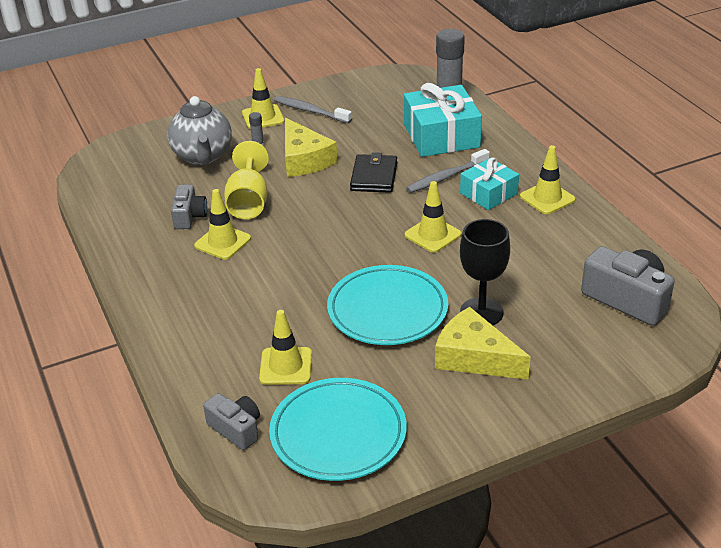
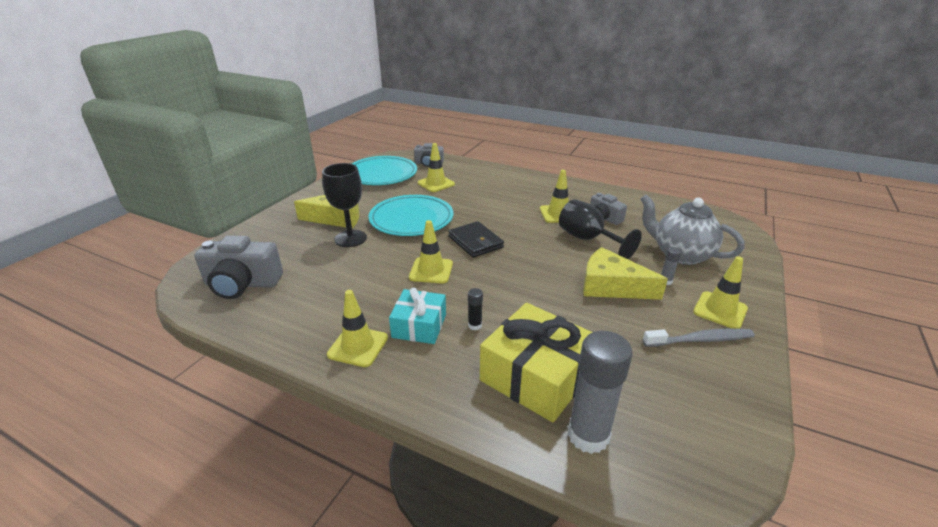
camera: 140 degrees right, 5 degrees down
(248, 202) = (588, 239): yellow goblet -> black goblet
(374, 177) = (535, 297): black wallet -> black wallet (475, 242)
(441, 136) = (536, 376): turquoise gift -> yellow gift
(446, 177) = (475, 325): grey toothbrush -> black glue stick

